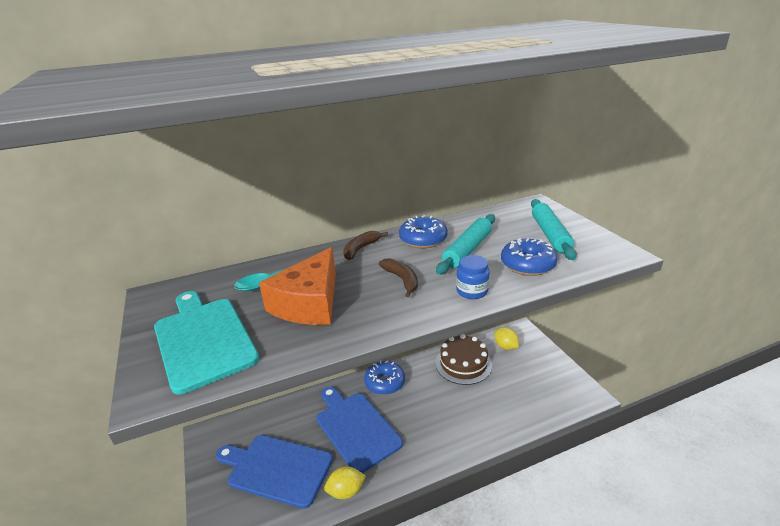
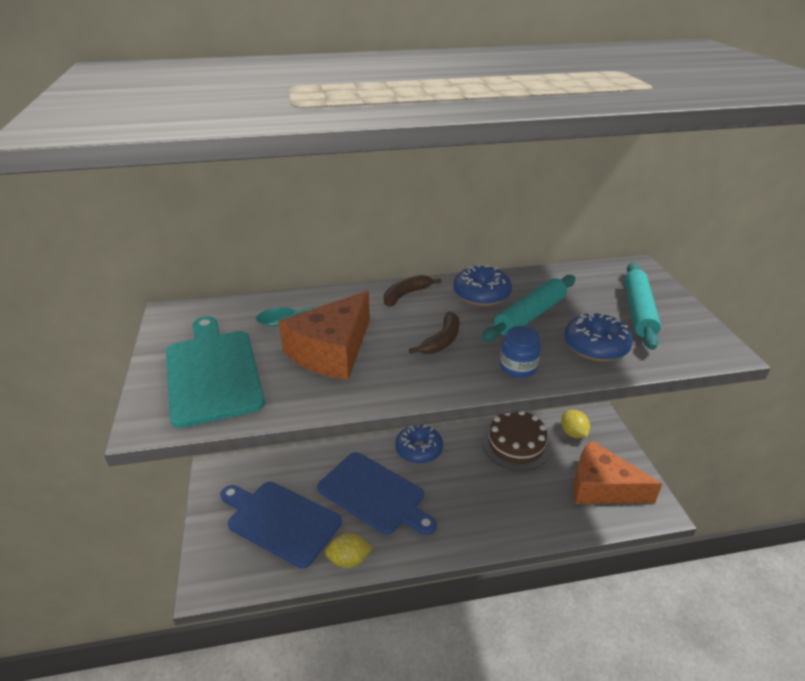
camera: 10 degrees right, 5 degrees up
(355, 428) = (374, 494): blue cutting board -> blue cutting board turned 150 degrees clockwise
(402, 280) = (442, 340): brown banana -> brown banana turned 45 degrees clockwise
(540, 385) = (602, 487): none -> orange cheese

